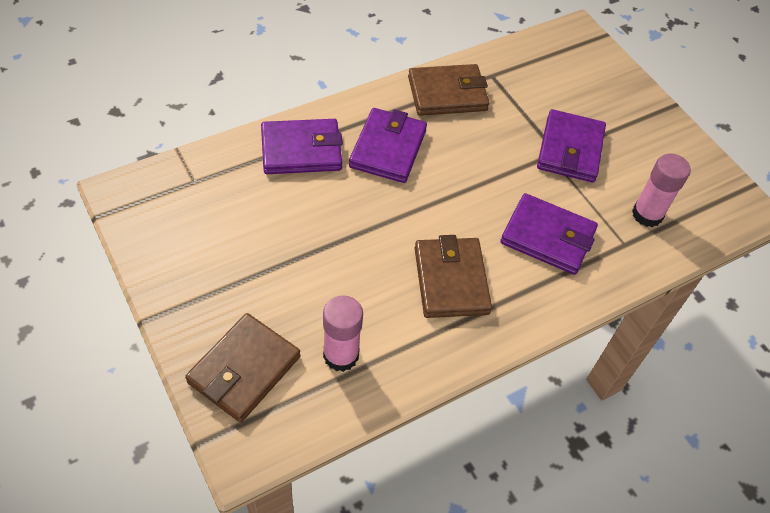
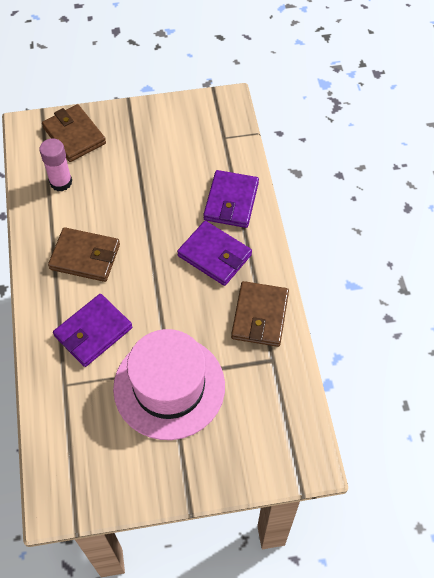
camera: 115 degrees right, 5 degrees up
(570, 149) = (169, 387): purple wallet -> pink hat
(647, 214) = (83, 416): pink glue stick -> none

